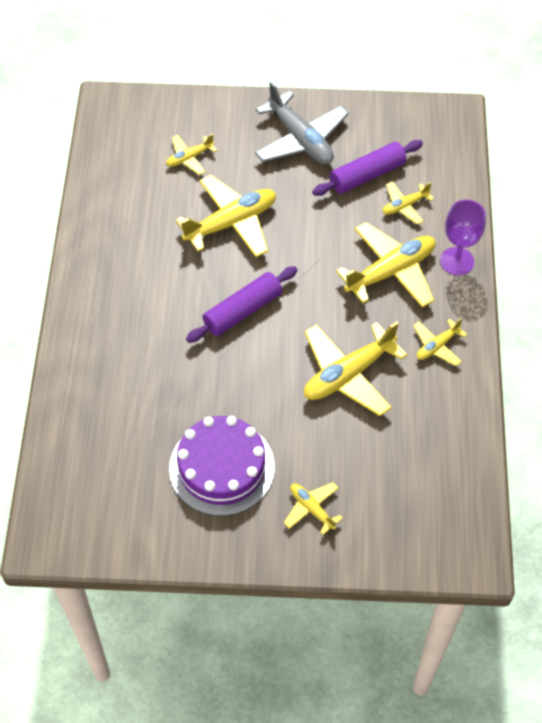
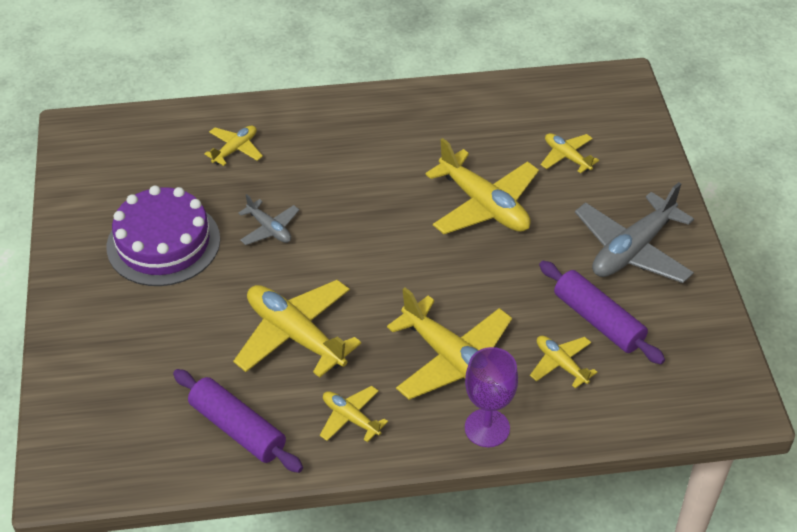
camera: 80 degrees right, 10 degrees down
(223, 381) = (269, 229): none -> grey plane
(242, 310) = (365, 232): purple rolling pin -> purple rolling pin (238, 428)
(311, 509) = (118, 323): yellow plane -> yellow plane (235, 149)

